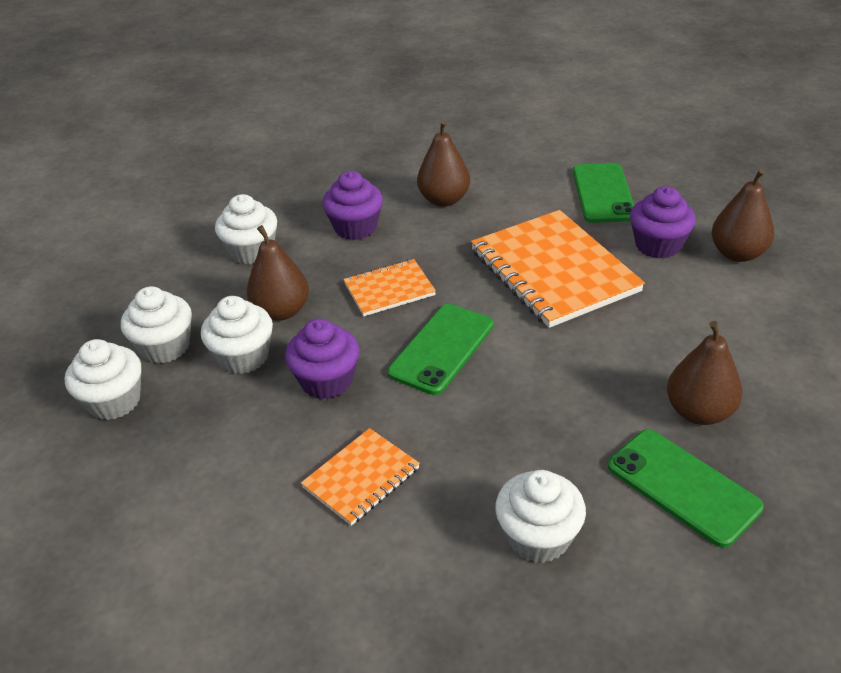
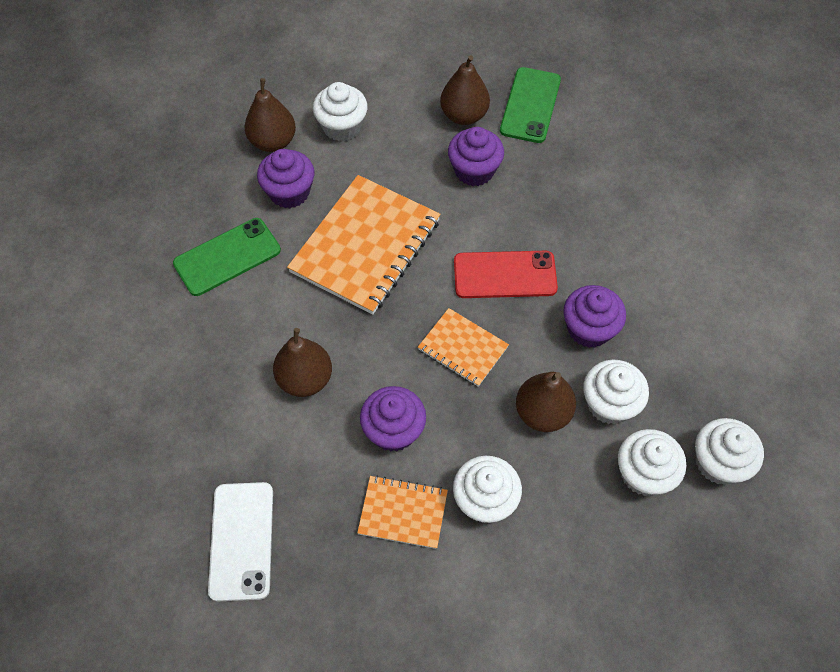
camera: 125 degrees left, 20 degrees up
(349, 144) = (241, 540): none -> white phone
(361, 478) = (649, 257): orange notebook -> orange notebook (403, 512)
(442, 349) = (505, 275): green phone -> red phone
(538, 537) = (616, 153): white cupcake -> white cupcake (342, 127)
(600, 384) = (474, 170): none -> purple cupcake

